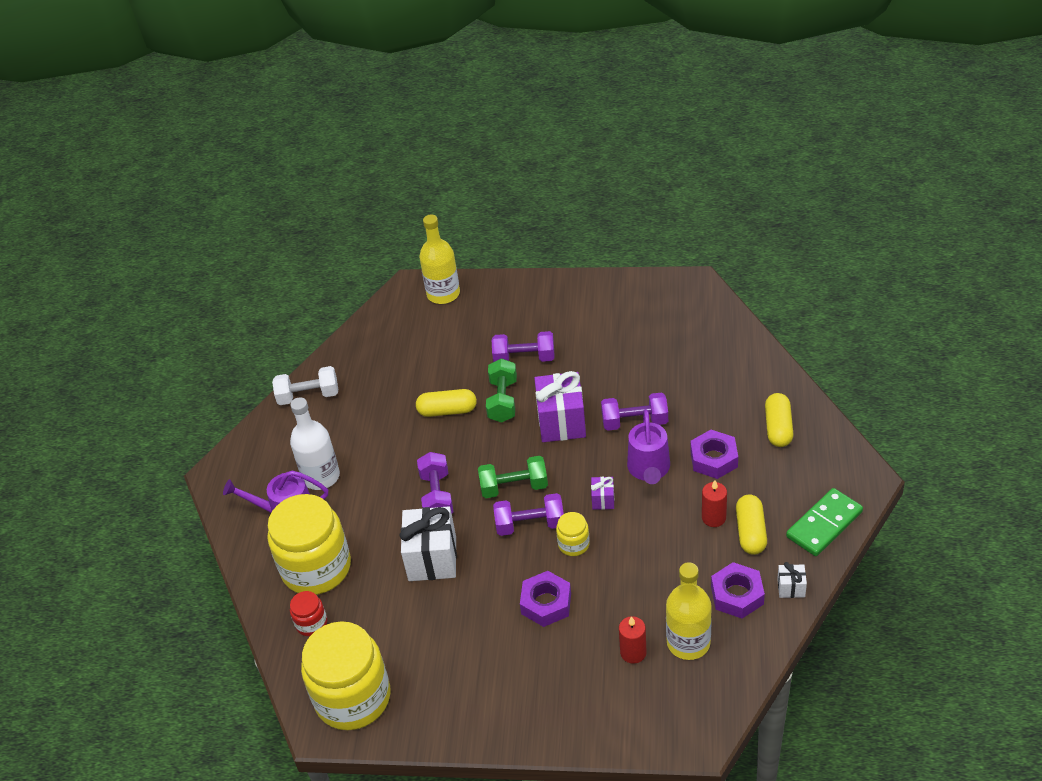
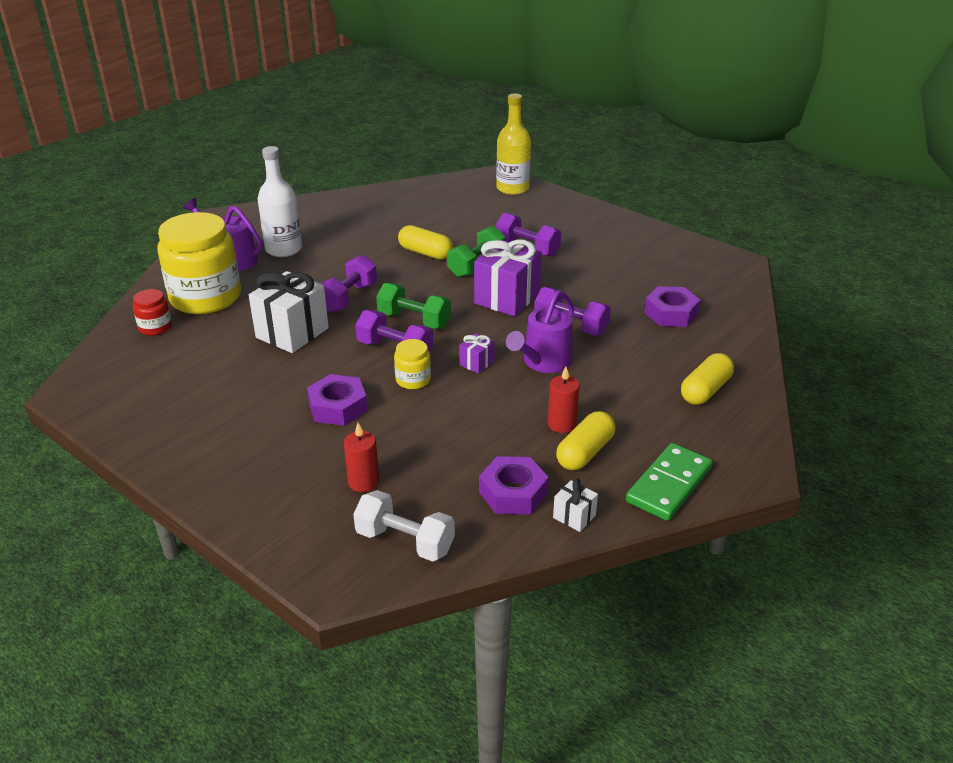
camera: 30 degrees right, 10 degrees down
(308, 396) = (339, 203): white dumbbell -> white dumbbell (405, 541)
(353, 698) = (115, 387): yellow jar -> none
(688, 642) = (421, 503): yellow bottle -> none
(713, 459) = (613, 383): purple nut -> purple nut (671, 313)
(824, 524) = (668, 485): green domino -> green domino turned 45 degrees counterclockwise

